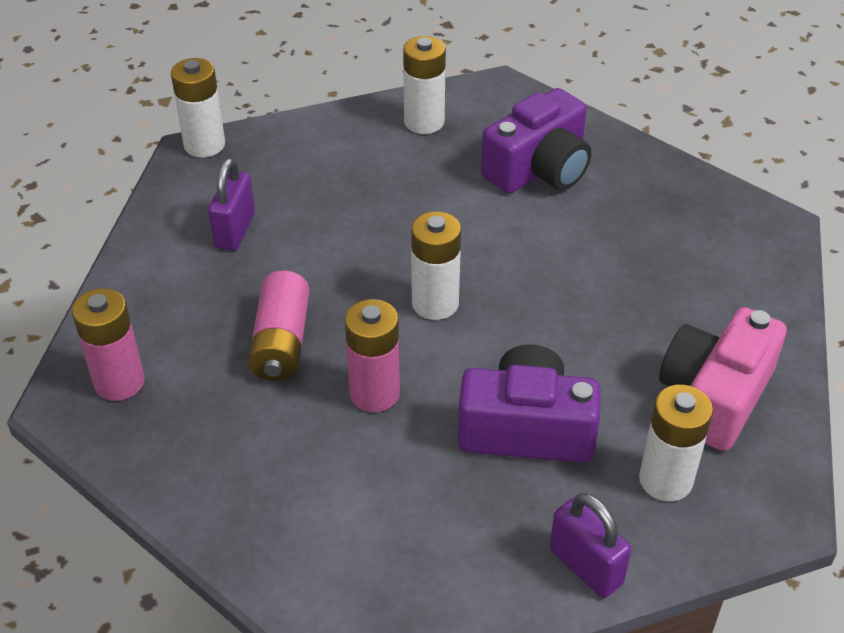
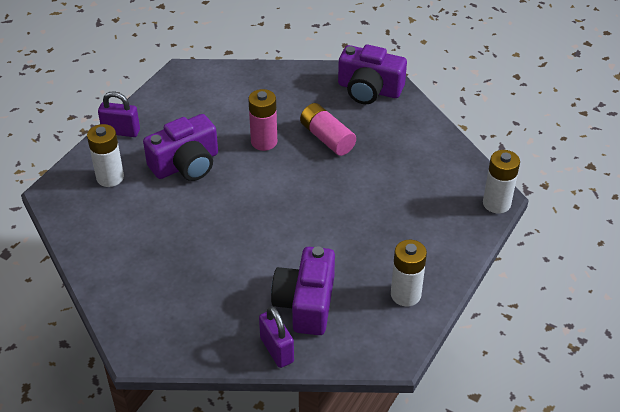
camera: 140 degrees right, 0 degrees up
(119, 382) = (369, 89): pink battery -> purple camera
(235, 230) = (414, 170): purple padlock -> purple padlock (277, 350)
(435, 303) = (280, 193): white battery -> none
(714, 396) = (110, 225): pink camera -> none

